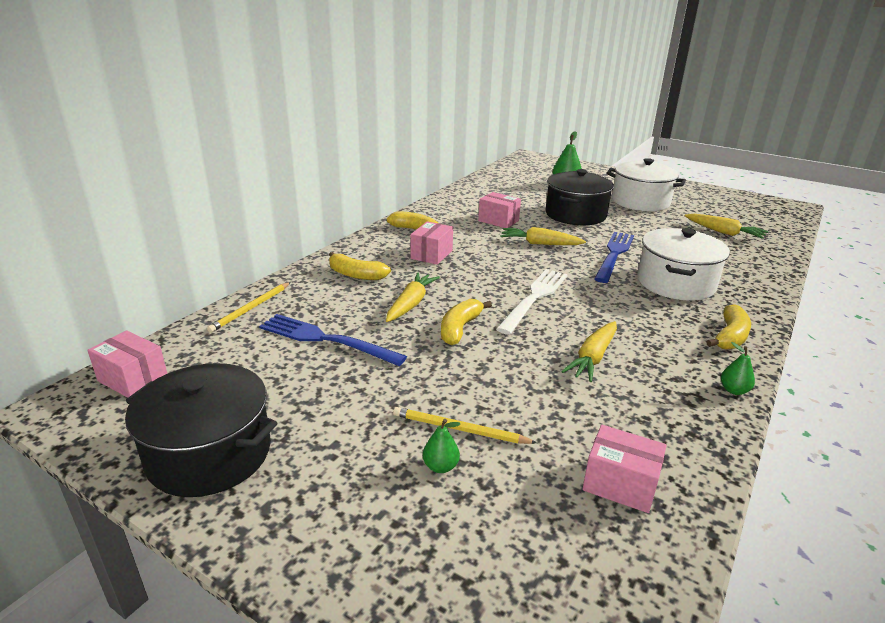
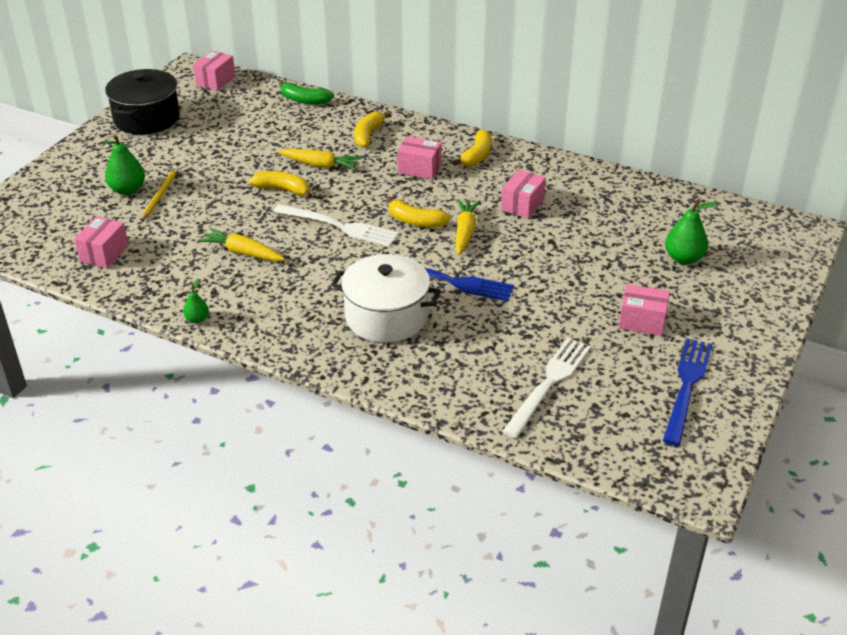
camera: 85 degrees right, 10 degrees up
(251, 308) = (304, 100): yellow pencil -> green banana
(324, 339) = (263, 135): blue fork -> blue fork (687, 385)
(440, 466) = (127, 190): green pear -> green pear, size x1.77
(575, 214) = (565, 261): black pot -> none
(640, 202) = (642, 321): white pot -> pink box
(724, 232) = (549, 383): yellow carrot -> white fork
(730, 336) = (280, 334): yellow banana -> yellow banana (416, 221)

